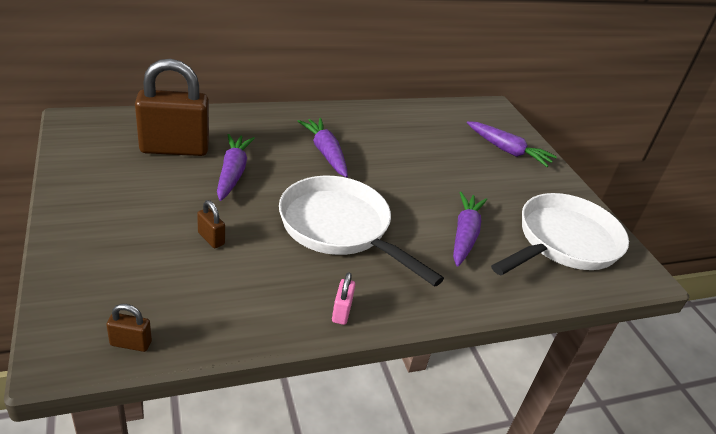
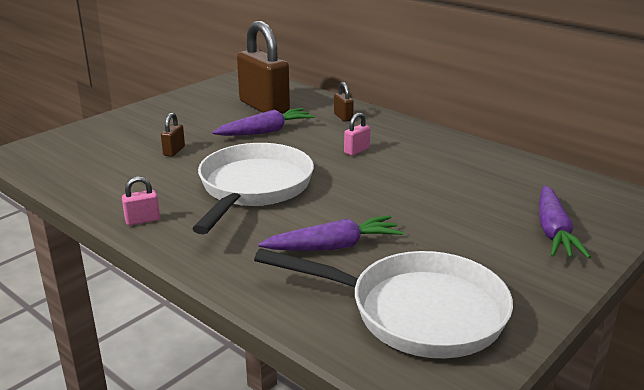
camera: 65 degrees right, 10 degrees down
(131, 343) = (41, 165): brown padlock -> brown padlock (343, 117)
(325, 153) = (356, 151): purple carrot -> pink padlock

